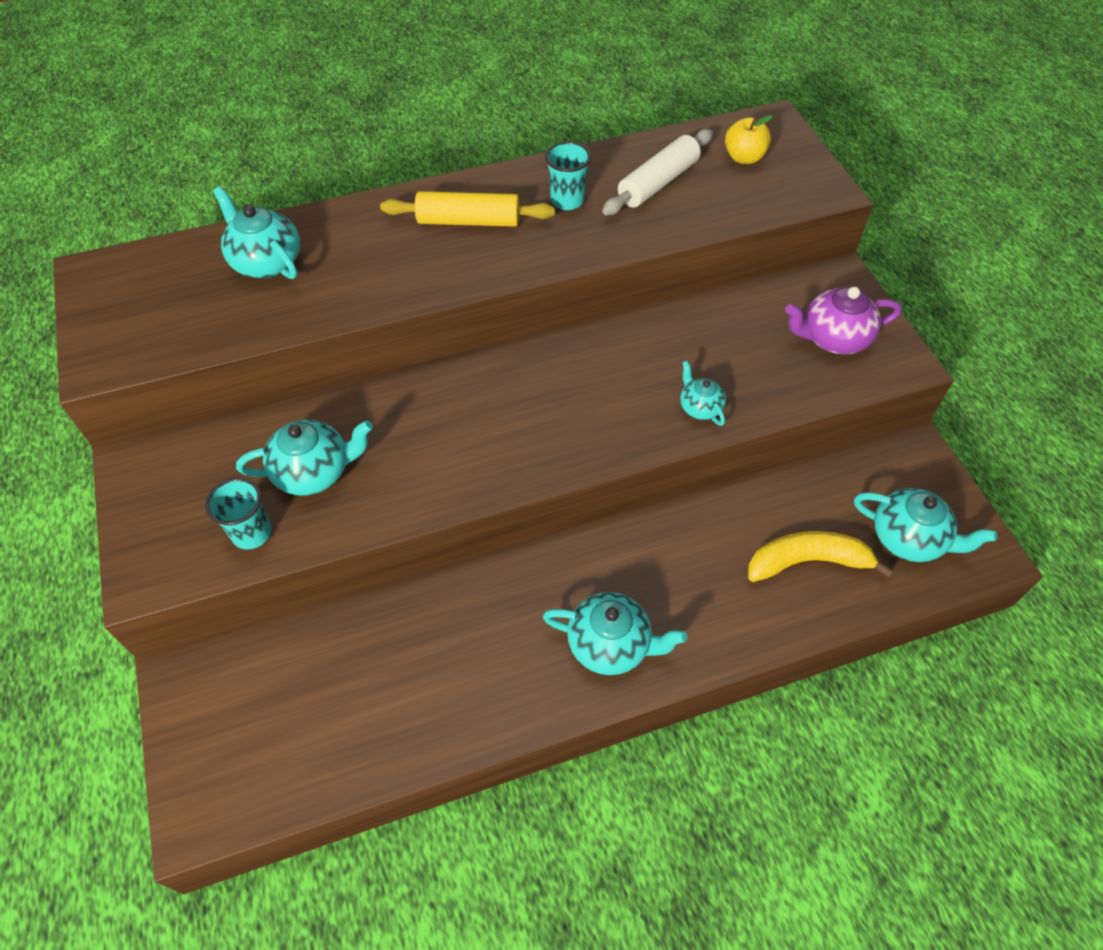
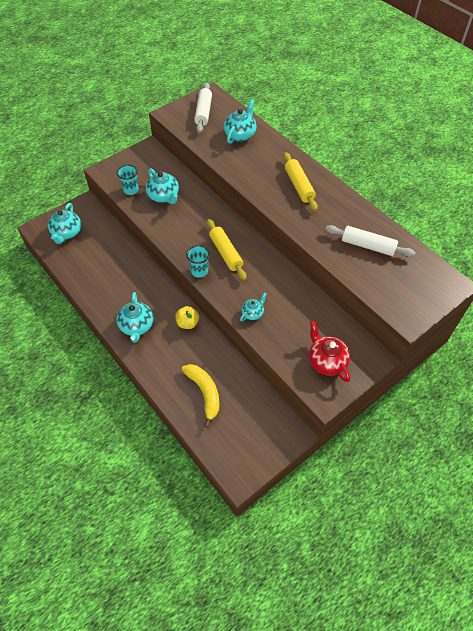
camera: 70 degrees right, 0 degrees up
(146, 301) = (203, 112): none -> white rolling pin
(535, 406) = (226, 253): none -> yellow rolling pin
(567, 200) = (333, 215): turquoise cup -> turquoise cup (199, 271)
(744, 158) = (412, 277): yellow apple -> yellow apple (188, 323)
(833, 338) = (326, 361): purple teapot -> red teapot
(908, 538) = (235, 436): turquoise teapot -> turquoise teapot (67, 233)

